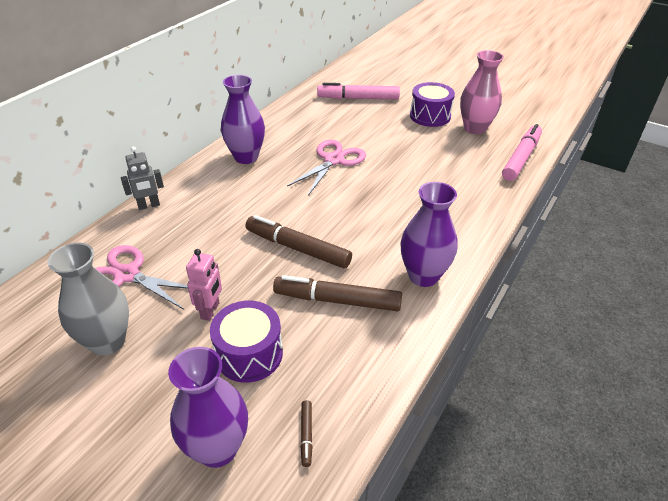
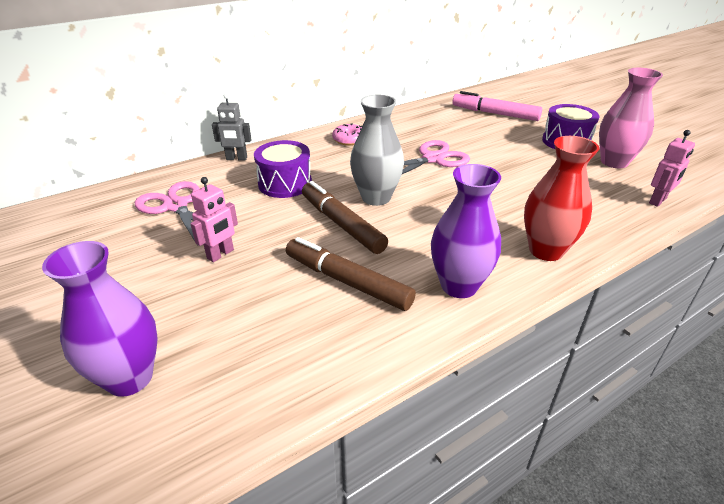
camera: 25 degrees right, 5 degrees down
(107, 341) = (118, 253): grey vase -> grey vase (376, 198)
(246, 157) = (349, 140): purple vase -> pink donut
(249, 354) = (225, 302): purple drum -> purple drum (285, 183)
(306, 435) = (220, 400): brown marker -> none
(467, 225) = (546, 250): none -> red vase
(521, 158) = (658, 201): pink marker -> pink robot

